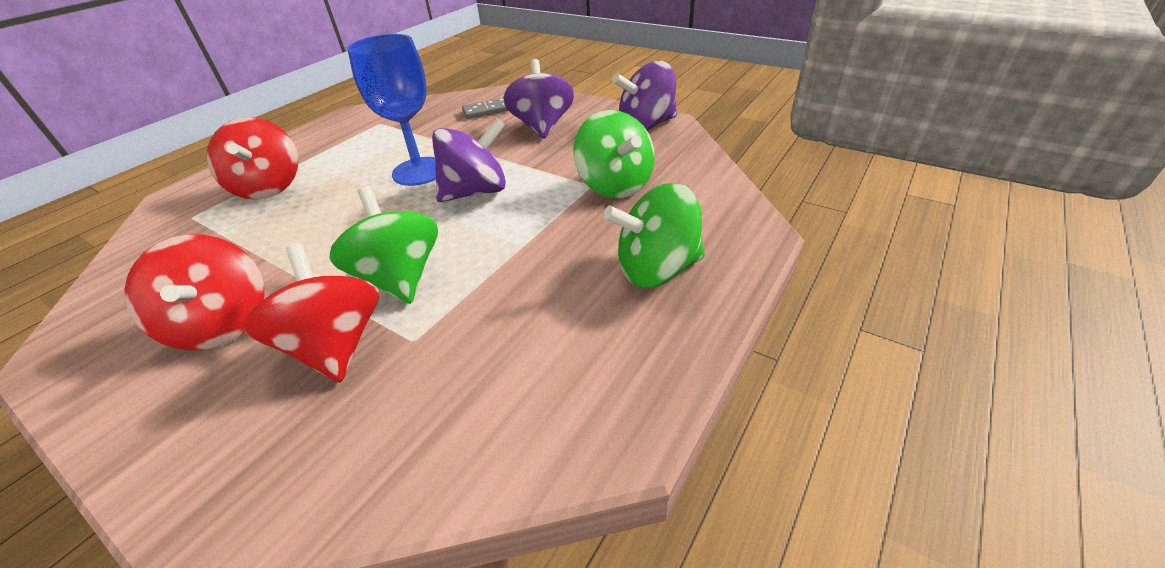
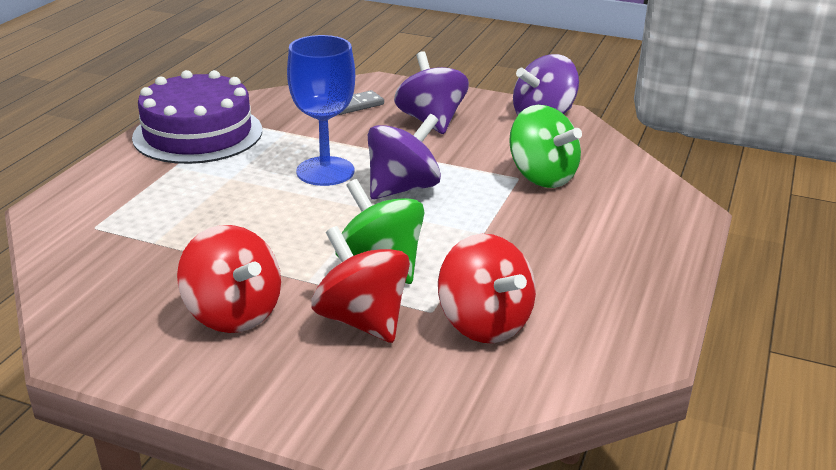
camera: 15 degrees left, 10 degrees down
(269, 187) = (161, 194): red spinning top -> red spinning top (484, 323)
(343, 133) = (198, 133): none -> purple cake
(656, 269) = (617, 244): green spinning top -> none

